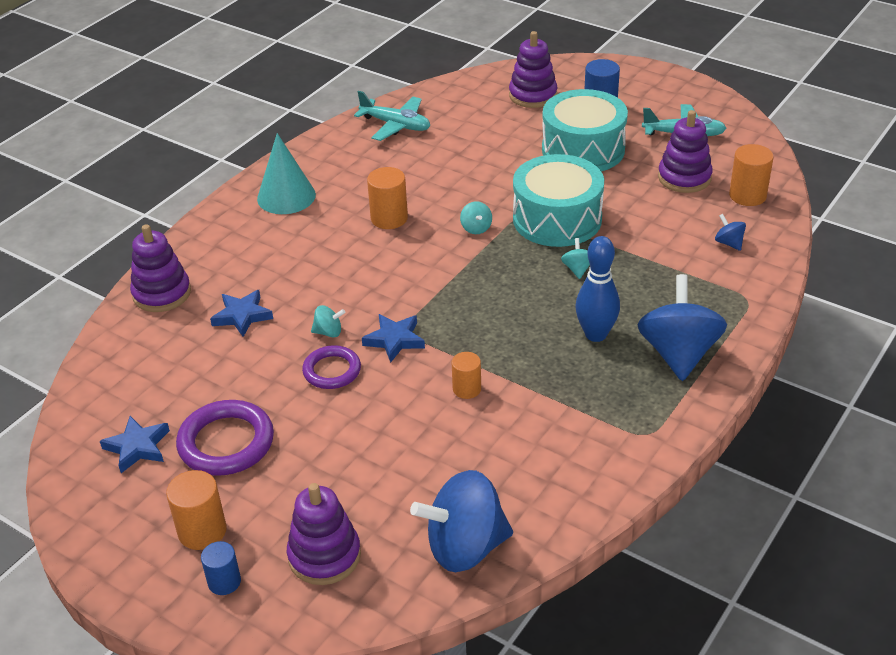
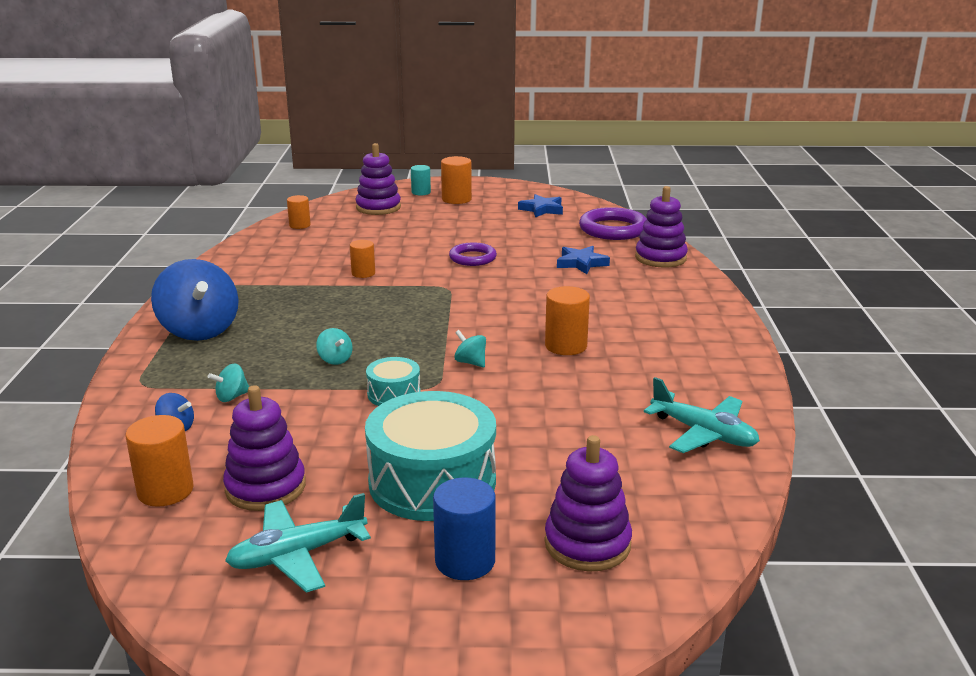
camera: 145 degrees right, 15 degrees down
(224, 582) = (421, 192): blue cylinder -> turquoise cylinder
(226, 443) = (493, 221): purple ring -> purple ring (613, 229)
(286, 196) = (689, 334): turquoise cone -> none
(329, 332) = (504, 272): turquoise spinning top -> turquoise spinning top (231, 397)
(394, 340) = (448, 280): blue star -> none
(395, 125) = (703, 433): turquoise plane -> turquoise plane turned 135 degrees counterclockwise
(465, 547) = (300, 225): blue spinning top -> orange cylinder
(557, 219) = (394, 394): turquoise drum -> turquoise drum, size x0.48
(596, 334) = (283, 323): blue bowling pin -> none

